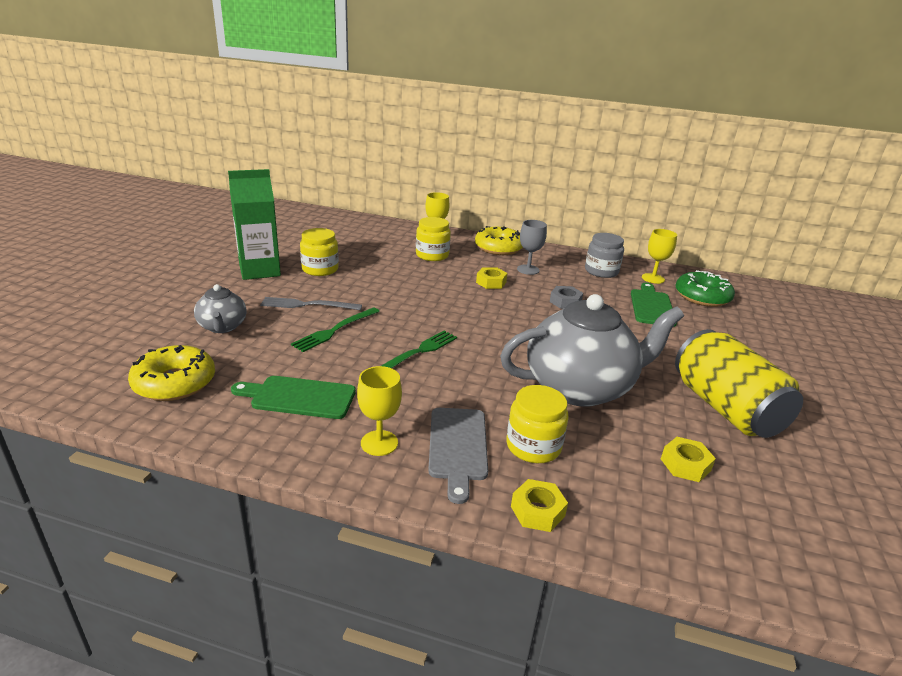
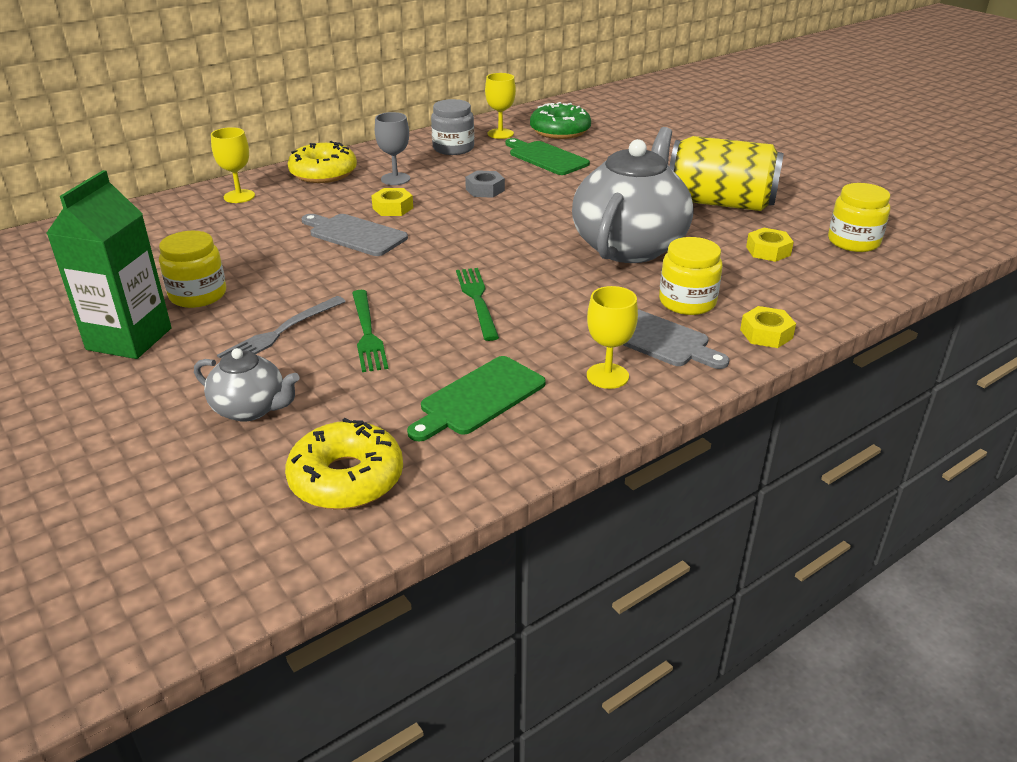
camera: 50 degrees left, 5 degrees up
(432, 255) = (278, 214): yellow jar -> yellow jar (853, 242)
(441, 284) = (354, 234): none -> grey cutting board

